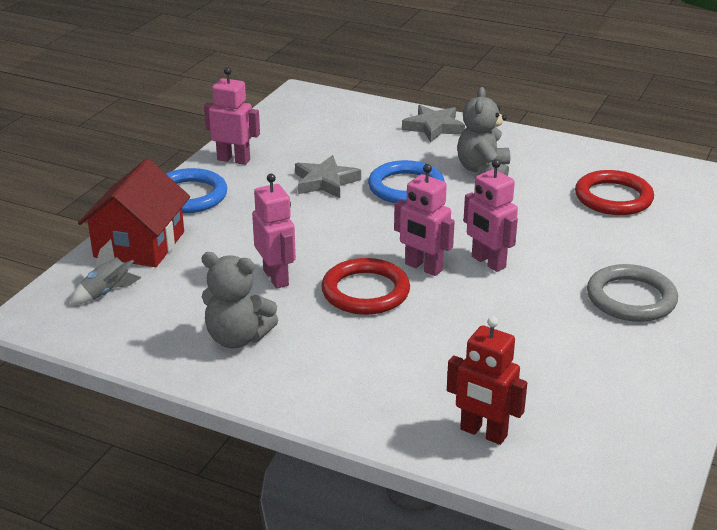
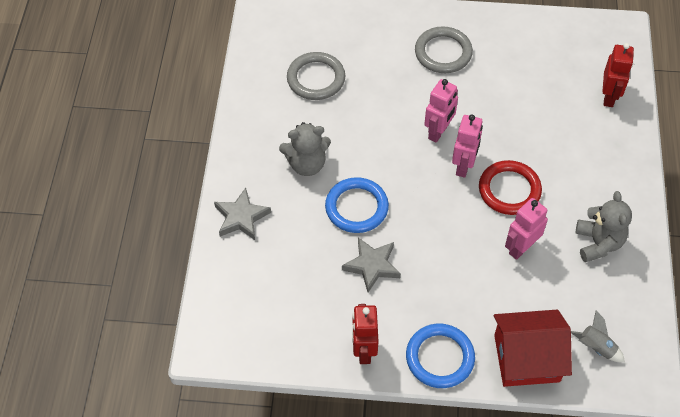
camera: 110 degrees left, 25 degrees up
(234, 160) = (364, 350): pink robot -> red robot
(613, 198) = (316, 78): red ring -> grey ring

